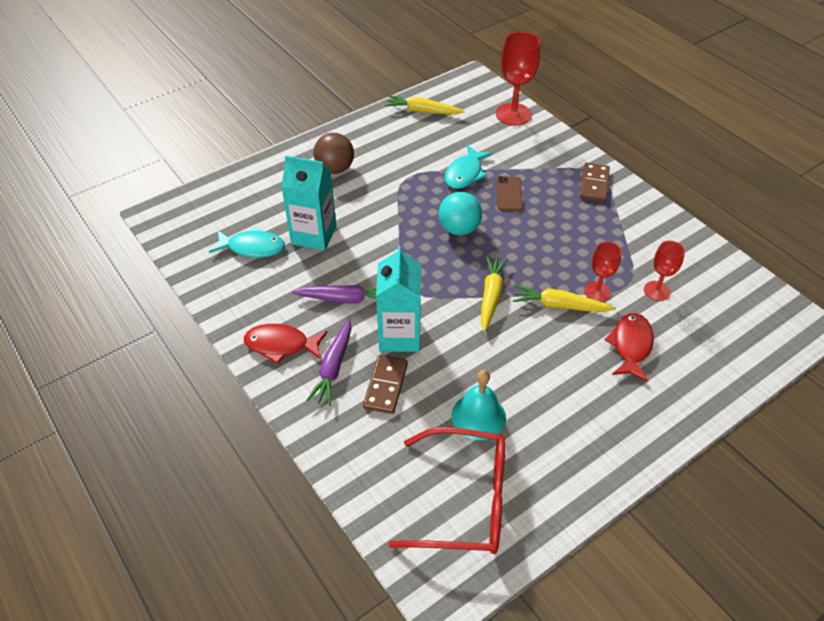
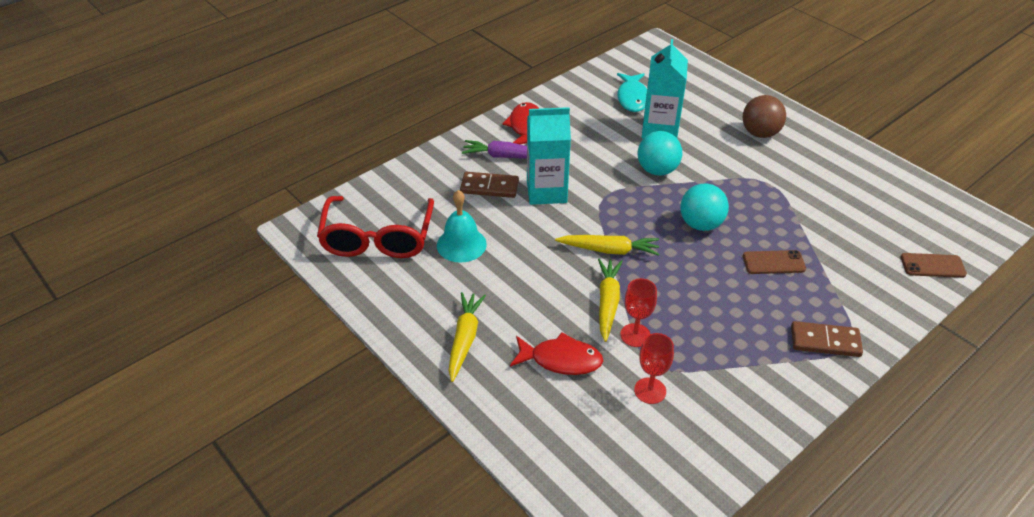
camera: 85 degrees right, 5 degrees down
(345, 299) = (583, 156): purple carrot -> none
(378, 246) = (657, 170): none -> turquoise ball
(422, 111) = (893, 188): yellow carrot -> yellow carrot (465, 339)
(465, 174) = (794, 226): turquoise fish -> none
(513, 114) = (932, 266): red goblet -> brown phone

